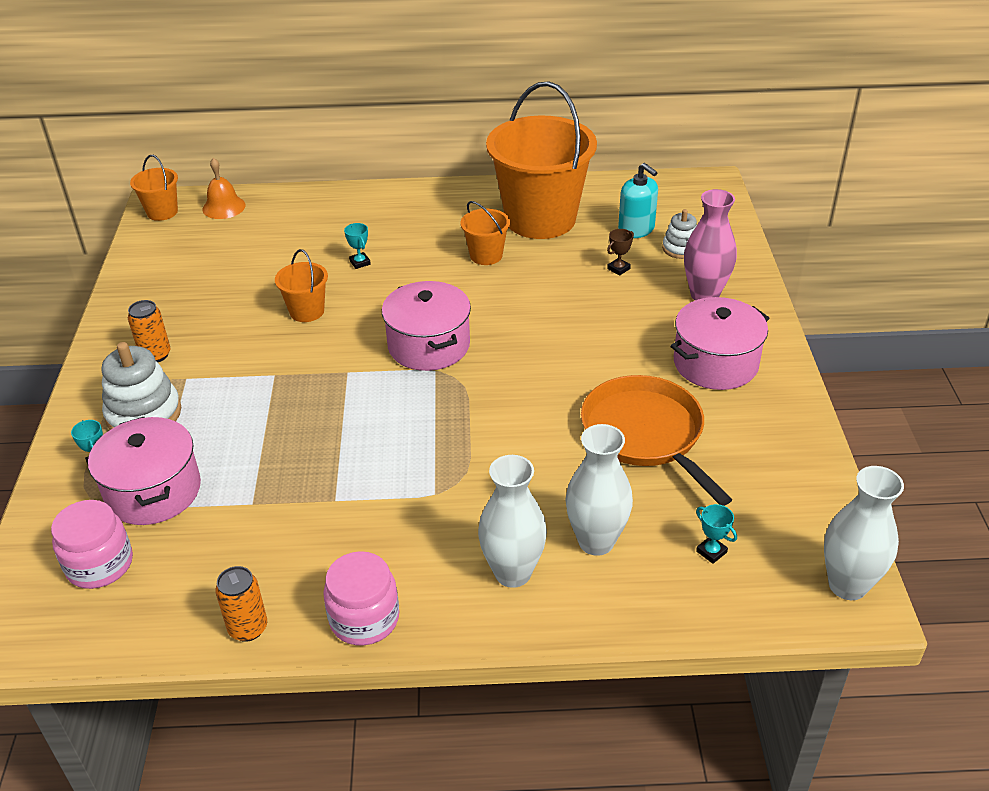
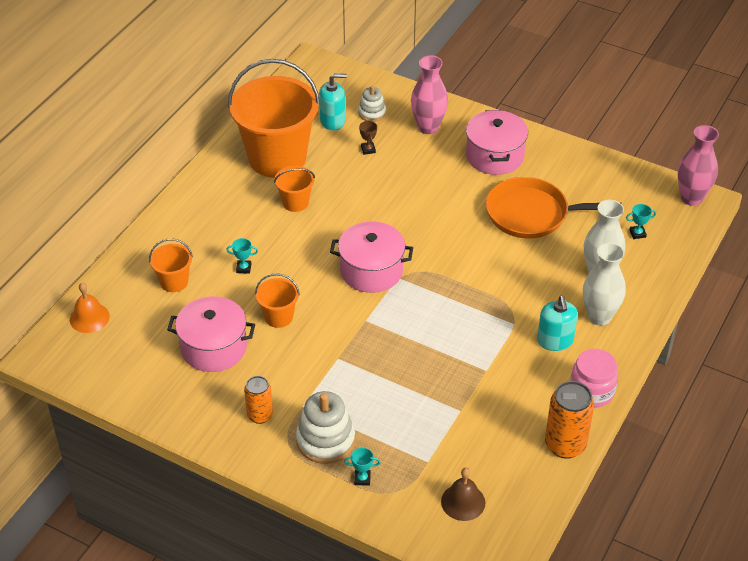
camera: 60 degrees left, 5 degrees up
(100, 564) = (463, 502): pink jar -> brown bell
(153, 491) = (412, 456): pink pot -> pink pot (214, 347)
(162, 212) = (58, 357): orange bucket -> orange bucket (174, 282)
(248, 628) = (565, 445): orange can -> orange can, size x1.59
(432, 545) = (555, 341): none -> turquoise soap dispenser
(847, 585) = (691, 198): white vase -> pink vase

